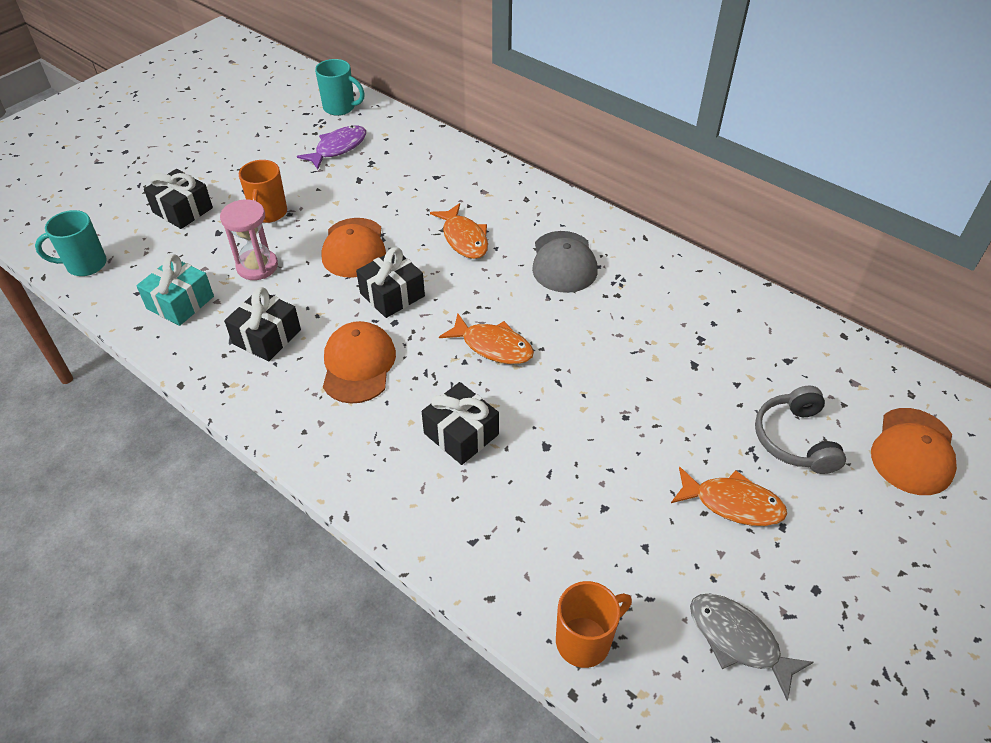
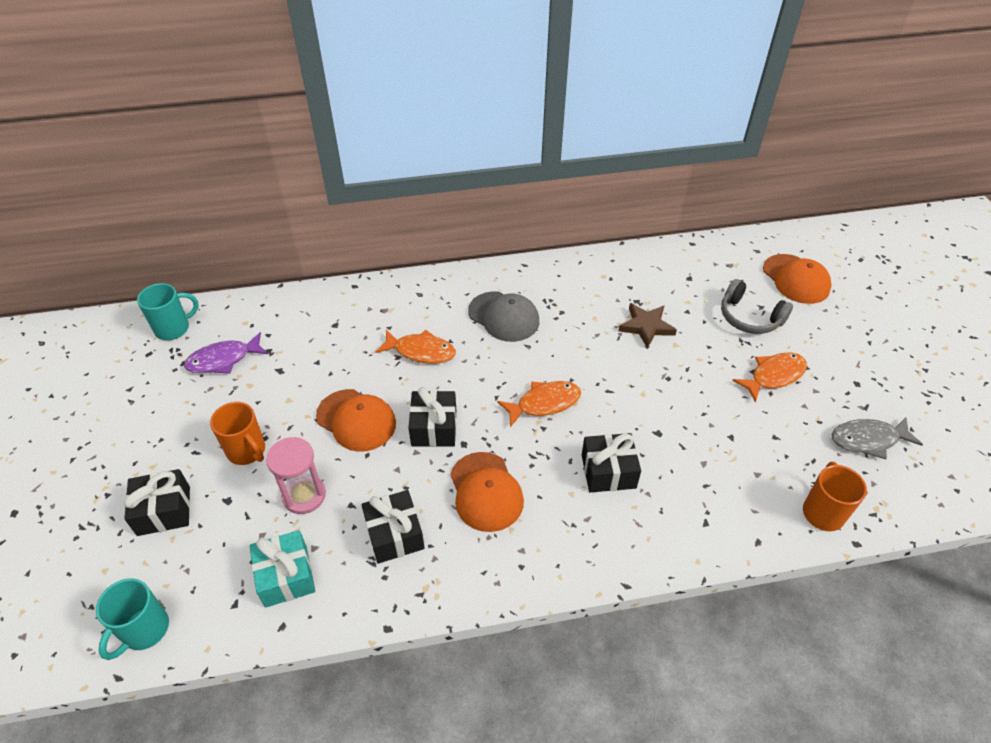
camera: 50 degrees left, 0 degrees up
(338, 148) = (223, 360): purple fish -> purple fish turned 105 degrees counterclockwise
(358, 365) = (486, 492): orange cap -> orange cap turned 150 degrees counterclockwise
(674, 364) = (646, 326): none -> brown star

